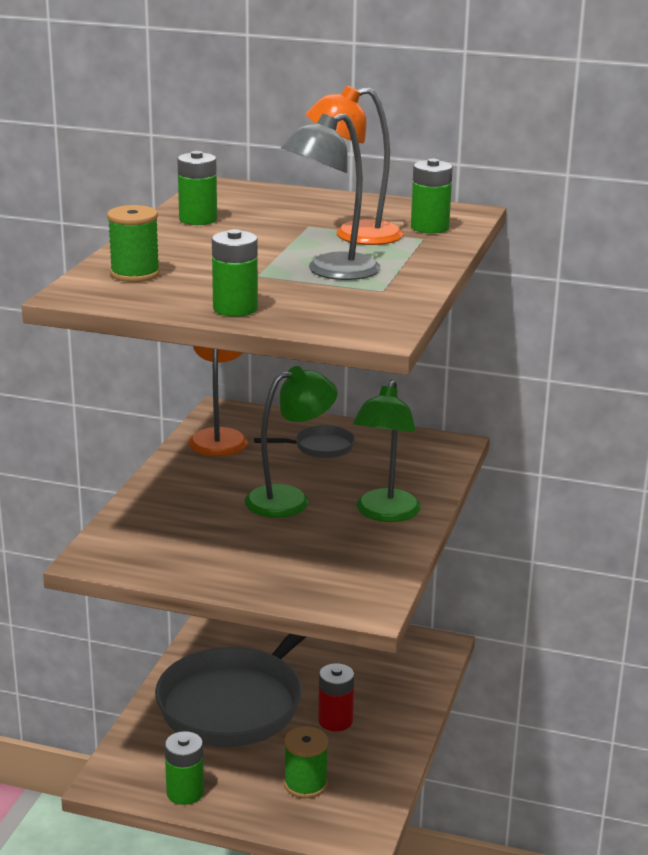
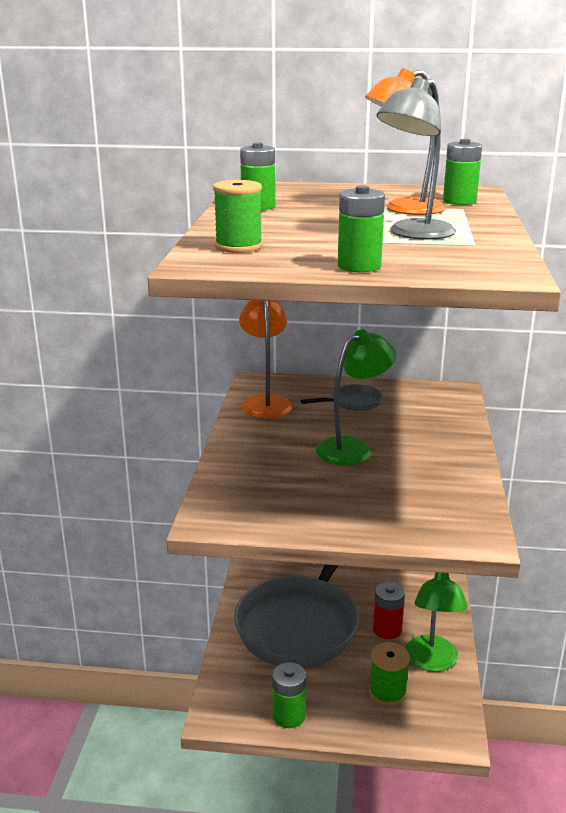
camera: 10 degrees left, 0 degrees up
(385, 514) = (439, 452): green lamp -> green lamp (432, 662)

